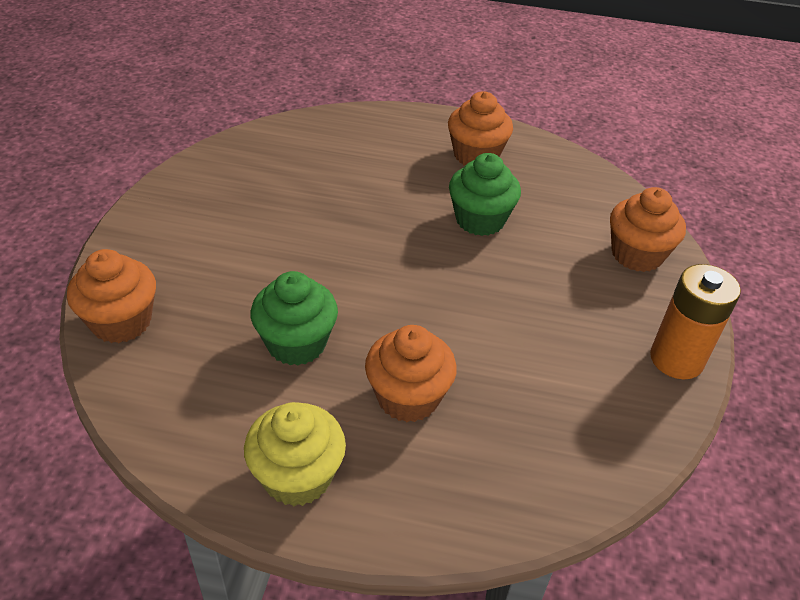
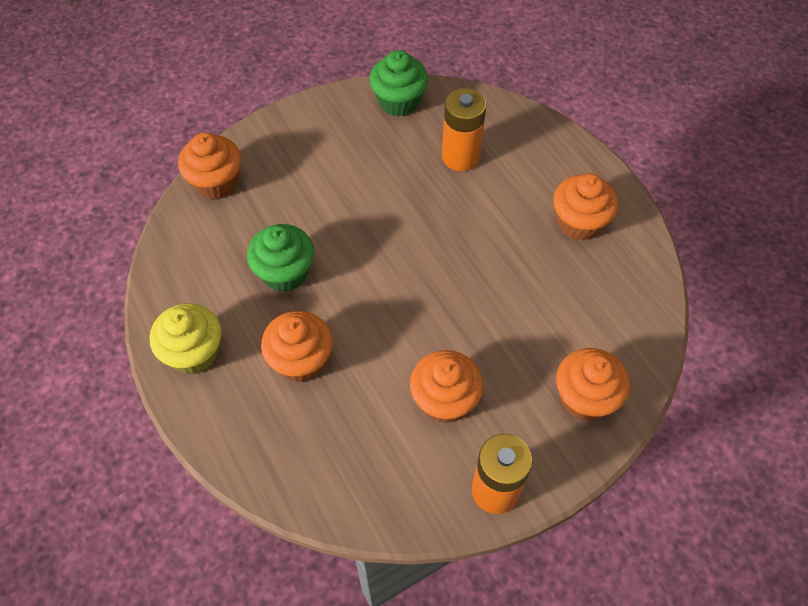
camera: 50 degrees right, 15 degrees up
(331, 167) = (460, 156): none -> orange battery
(480, 220) = (507, 278): green cupcake -> green cupcake (399, 101)
(557, 331) = (444, 400): none -> orange cupcake

